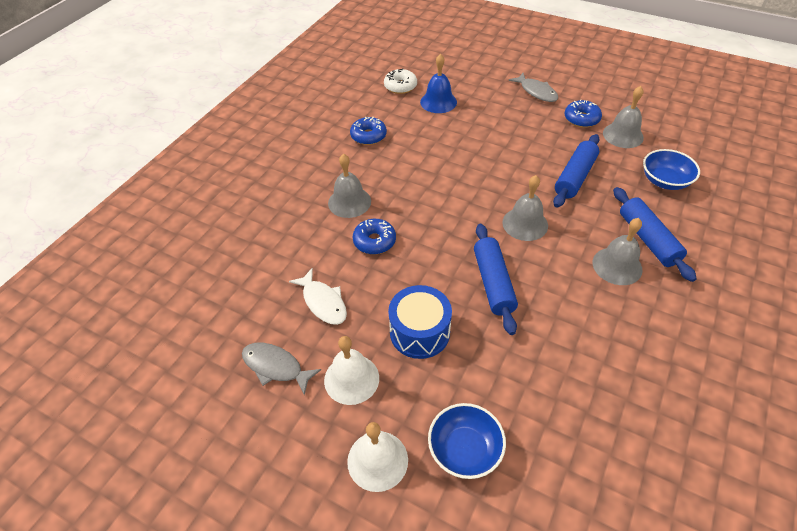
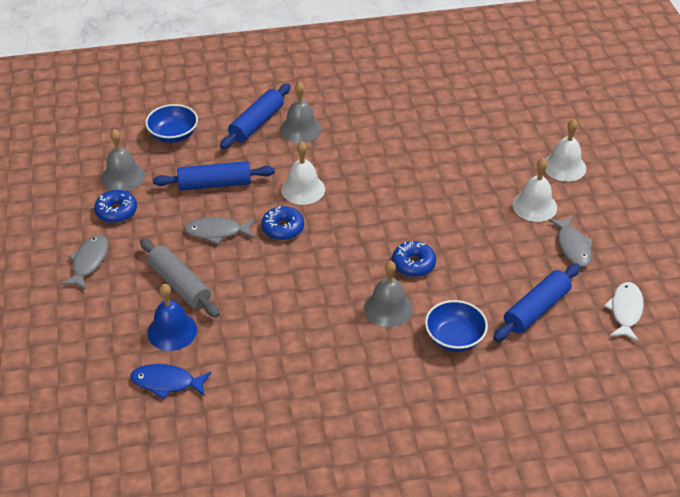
camera: 130 degrees left, 5 degrees down
(323, 302) = (500, 257): white fish -> white fish (625, 311)
(368, 136) = (283, 354): blue donut -> blue donut (283, 228)
(400, 86) = (167, 382): white donut -> blue fish
(419, 332) = (464, 194): blue drum -> none
(465, 449) = (515, 138): blue bowl -> blue bowl (454, 338)
(476, 119) = (179, 285): none -> grey rolling pin
(493, 283) = (382, 179): blue rolling pin -> blue rolling pin (536, 309)
(514, 155) = (217, 232): none -> grey fish
(525, 224) = (303, 189): grey bell -> white bell

